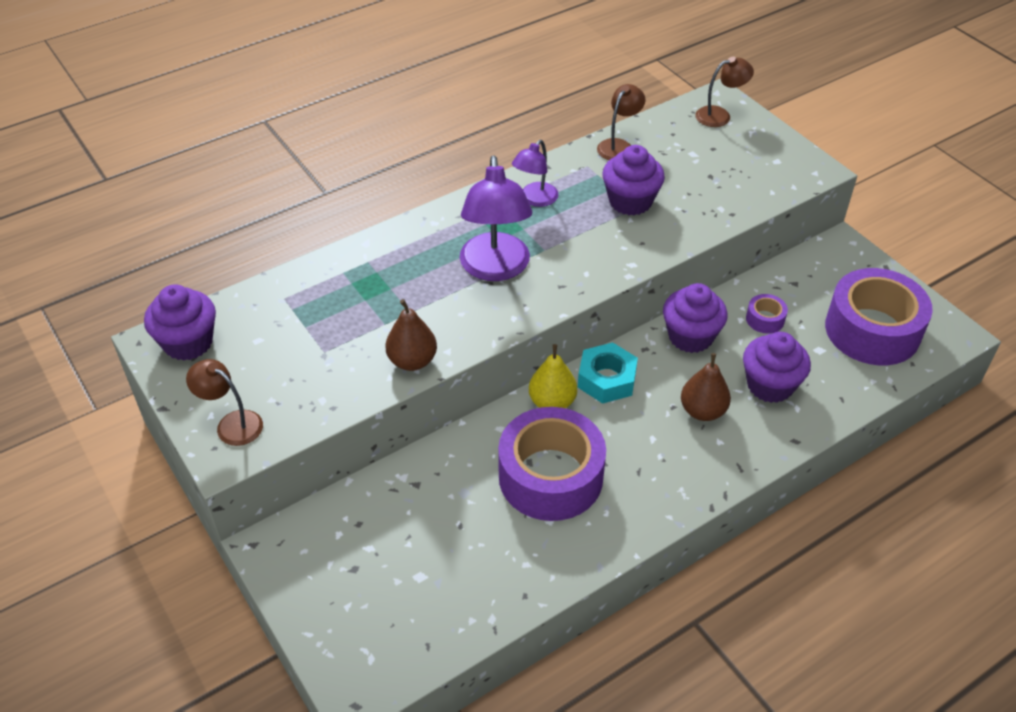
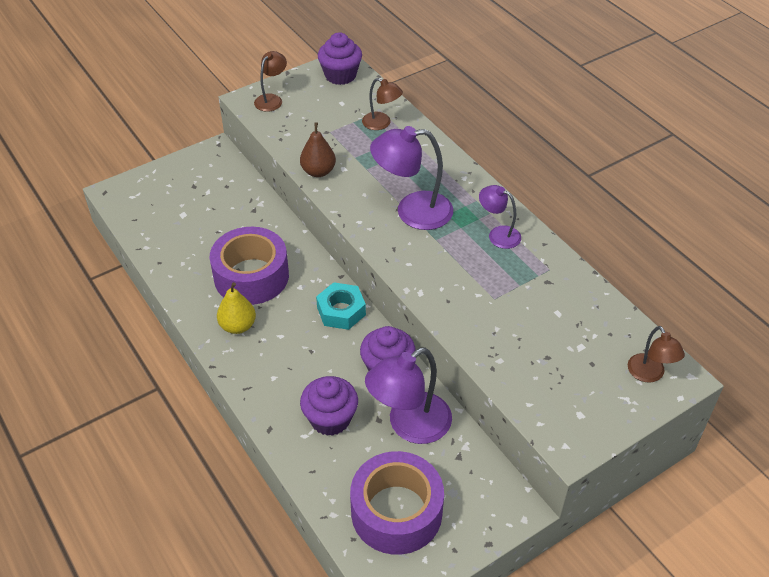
camera: 90 degrees right, 0 degrees up
(552, 402) = (319, 278): yellow pear -> yellow pear (238, 326)
(618, 146) = (582, 292): brown lamp -> brown lamp (381, 123)
(630, 201) = (502, 296): purple cupcake -> none
(702, 411) = (305, 369): brown pear -> none
(765, 319) = (409, 425): purple tape -> purple lamp

